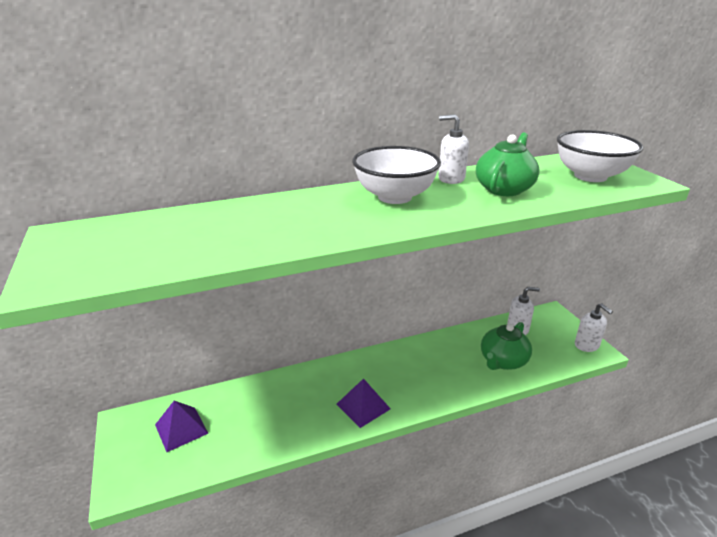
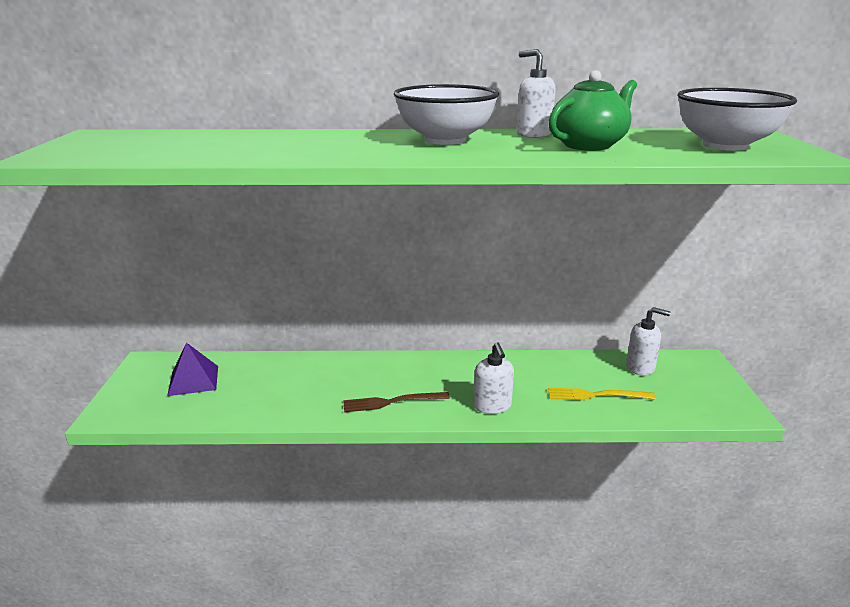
camera: 20 degrees right, 5 degrees down
(363, 406) = (391, 402): purple pyramid -> brown fork
(503, 361) = (596, 395): green teapot -> yellow fork
(587, 345) = (729, 402): white soap dispenser -> white soap dispenser (492, 406)

